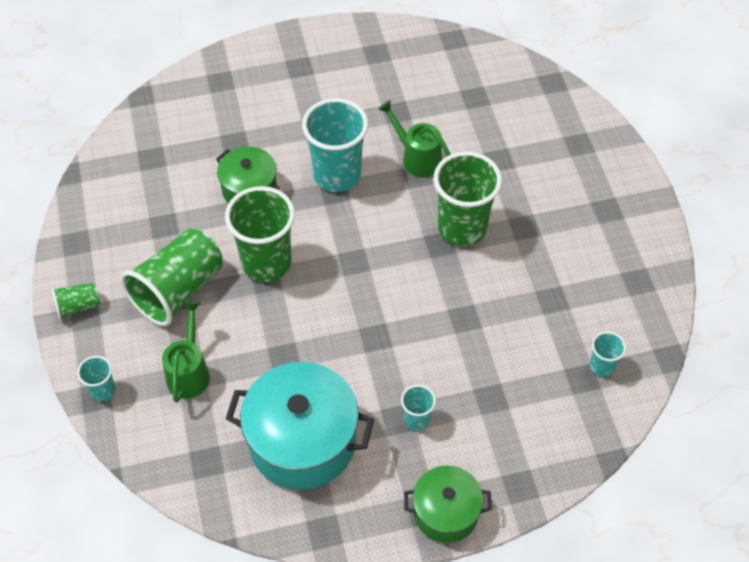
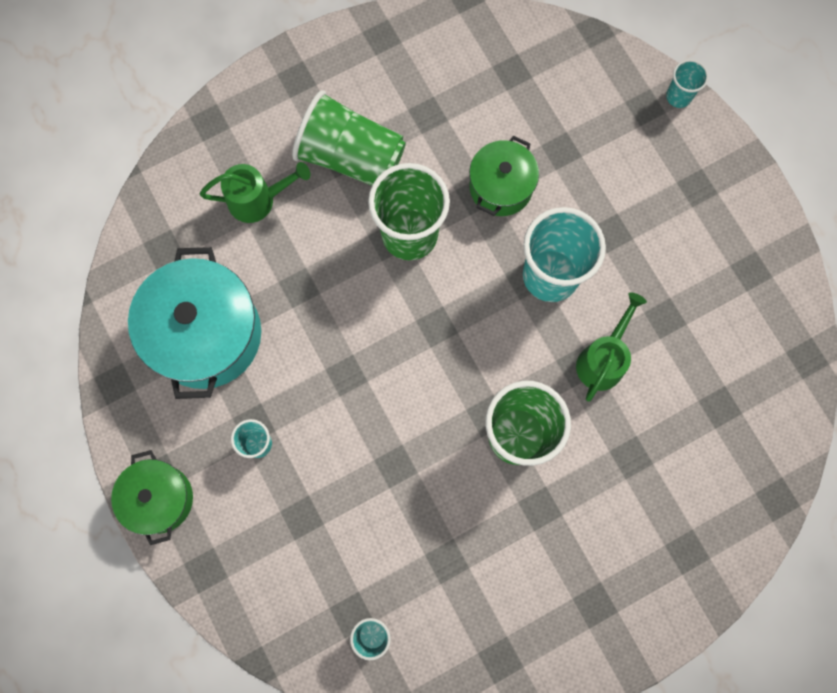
camera: 75 degrees right, 20 degrees up
(78, 306) = (306, 68): green cup -> none
(103, 390) = (217, 126): turquoise cup -> turquoise cup (678, 96)

